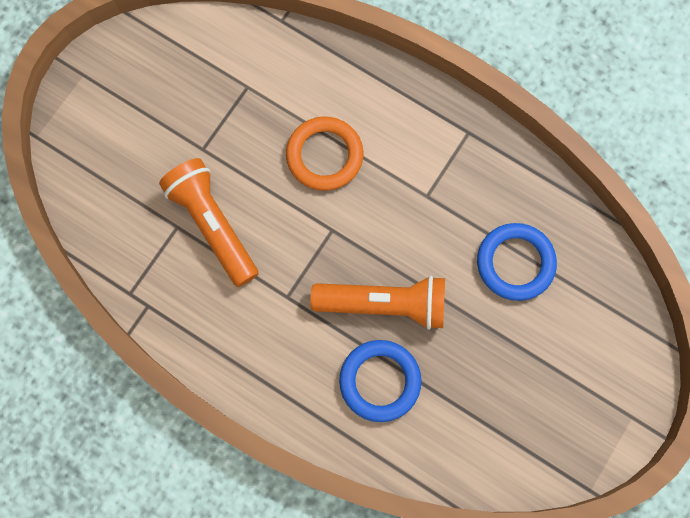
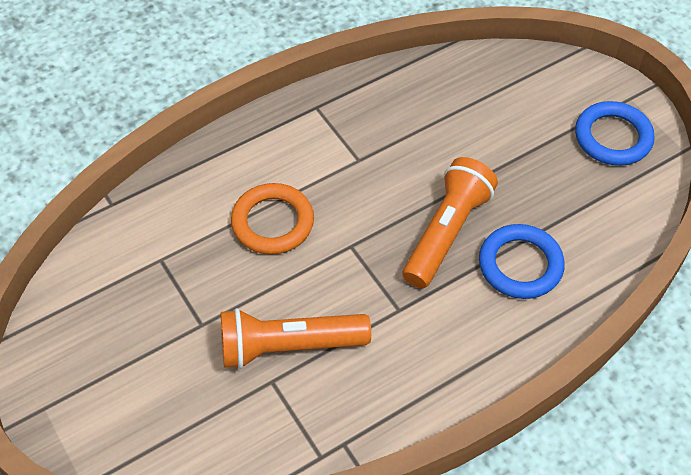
camera: 65 degrees left, 20 degrees down
(515, 263) = (456, 121): blue ring -> blue ring (613, 137)

